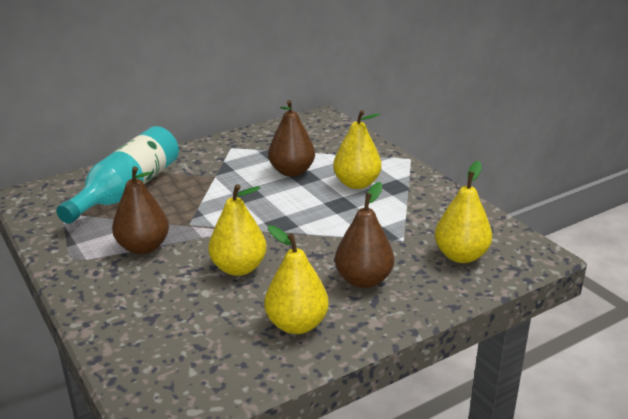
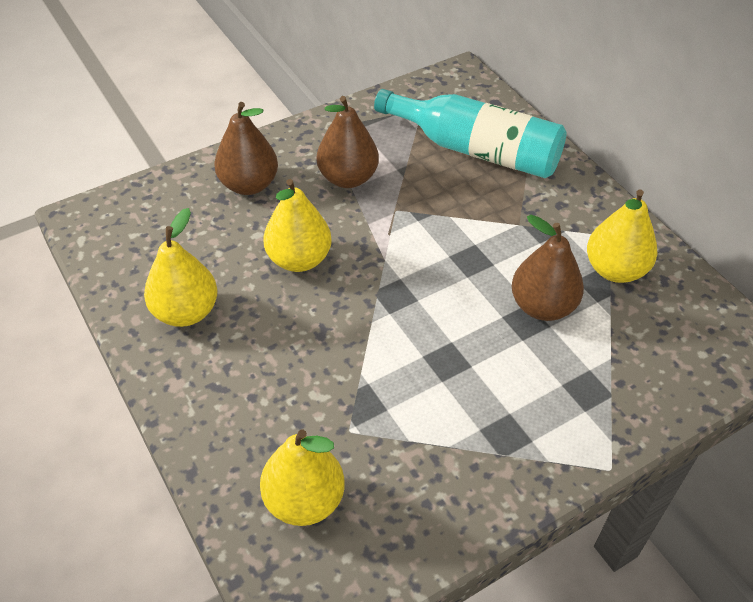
camera: 90 degrees right, 20 degrees up
(356, 184) = (512, 385): yellow pear -> yellow pear (615, 270)
(363, 280) = (260, 378): brown pear -> brown pear (249, 185)

